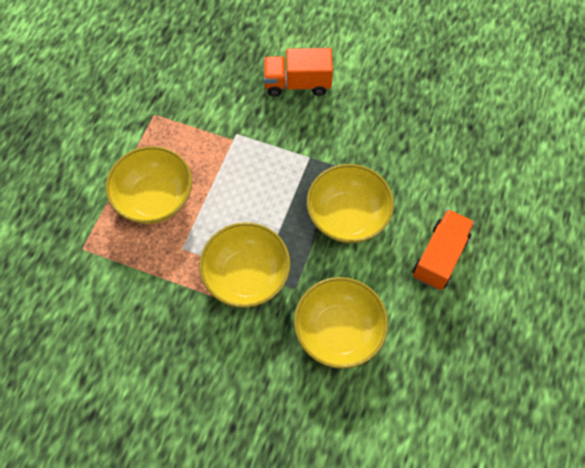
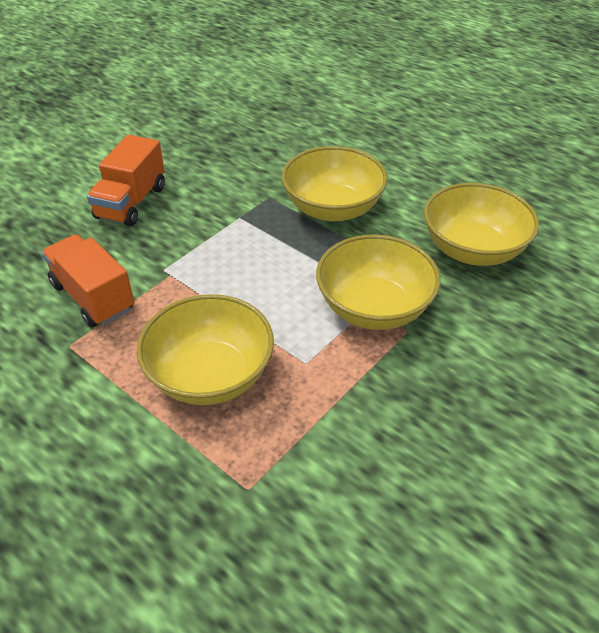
camera: 70 degrees left, 20 degrees down
(439, 256) = (409, 161): orange truck -> orange truck (93, 297)

